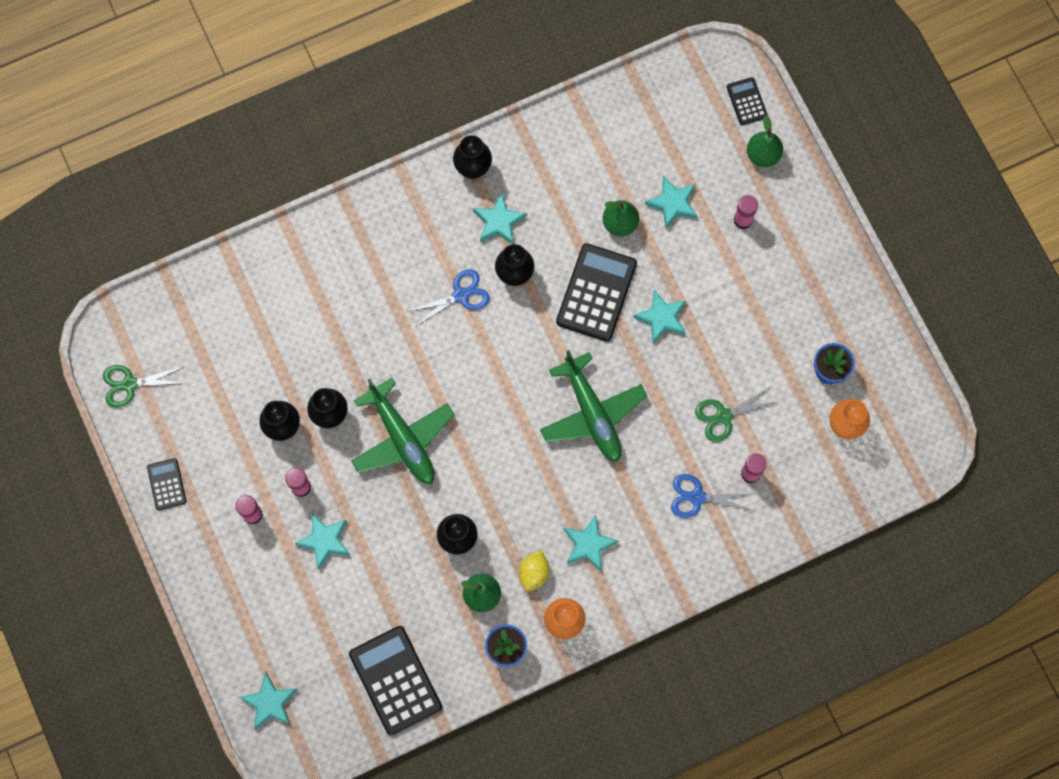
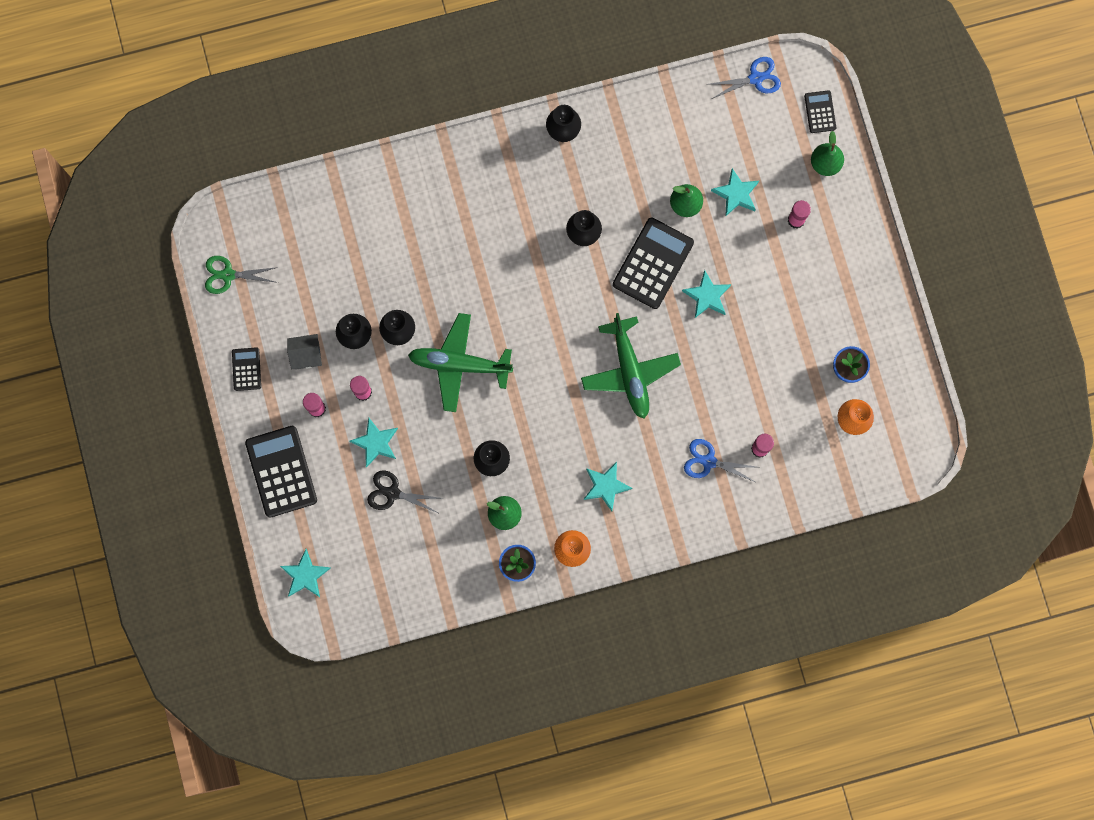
camera: 10 degrees right, 5 degrees up
(231, 457) = (306, 355): none -> grey house
(353, 593) = (392, 493): none -> black scissors
(395, 680) = (417, 575): black calculator -> black calculator (281, 471)
(403, 438) = (459, 364): green plane -> green plane turned 120 degrees clockwise
(461, 295) = (532, 245): blue scissors -> blue scissors (755, 78)
(499, 221) = (578, 184): turquoise star -> none
(534, 573) = (553, 503): yellow lemon -> none
(724, 416) = (745, 393): green scissors -> none

